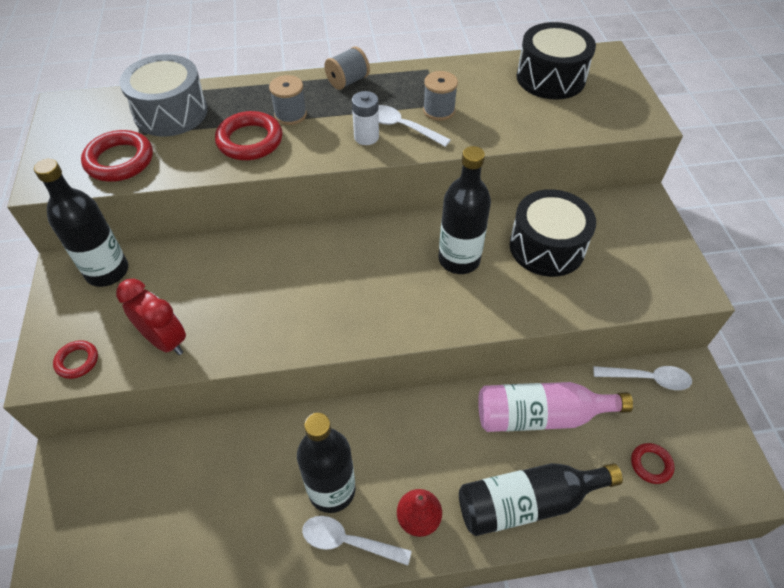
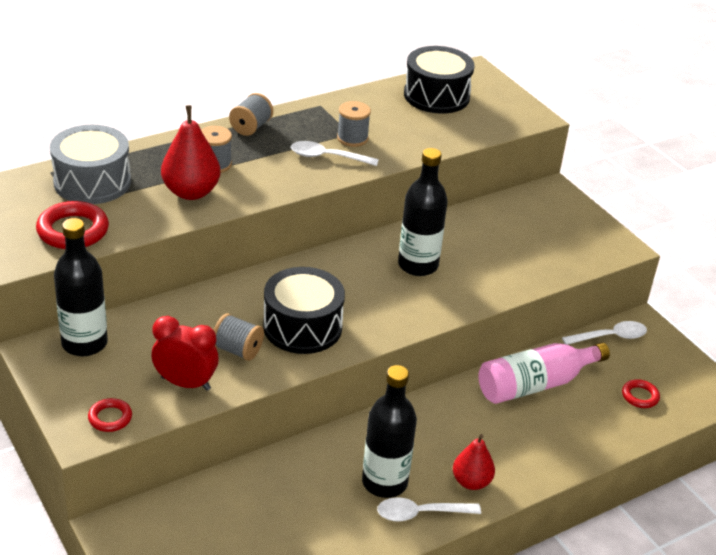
camera: 25 degrees left, 15 degrees down
(233, 315) = (237, 350): none -> grey spool
(250, 141) = (191, 192): red ring -> red pear
(366, 137) = (300, 170): white battery -> none
(528, 502) = (555, 447): black bottle -> none
(547, 247) = (488, 240): black drum -> black drum (302, 327)

